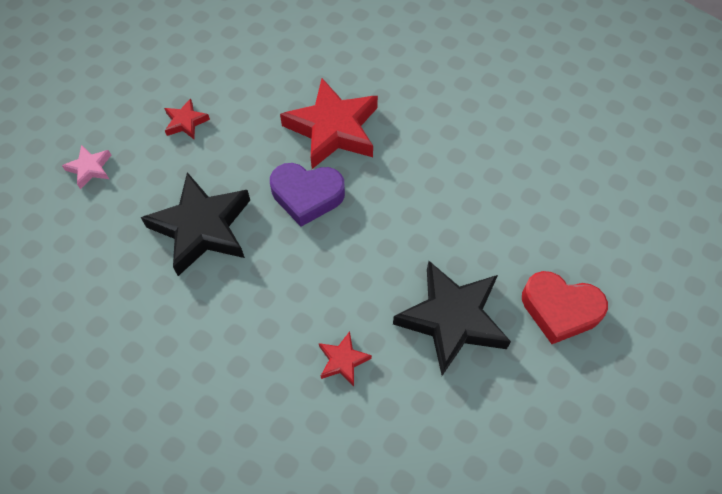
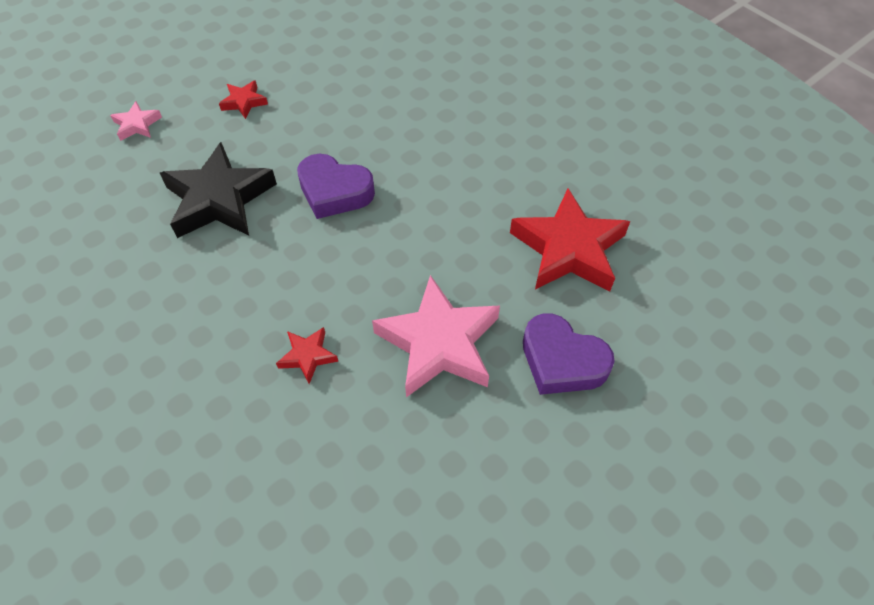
camera: 15 degrees right, 5 degrees down
(333, 129) = (385, 136): red star -> red star (568, 249)
(452, 319) = (439, 343): black star -> pink star
(560, 309) = (562, 361): red heart -> purple heart

